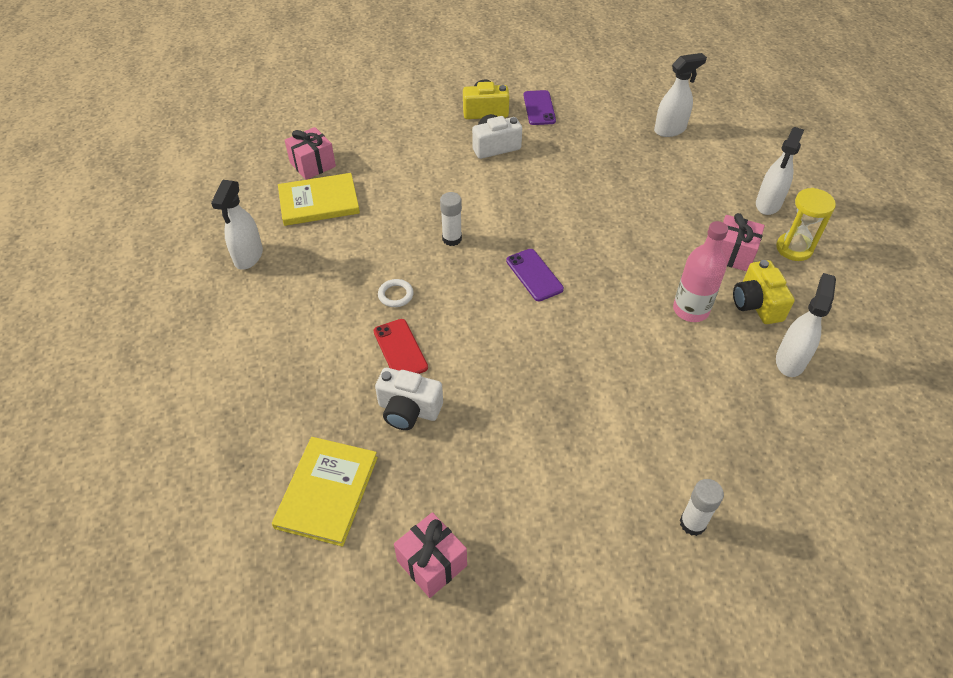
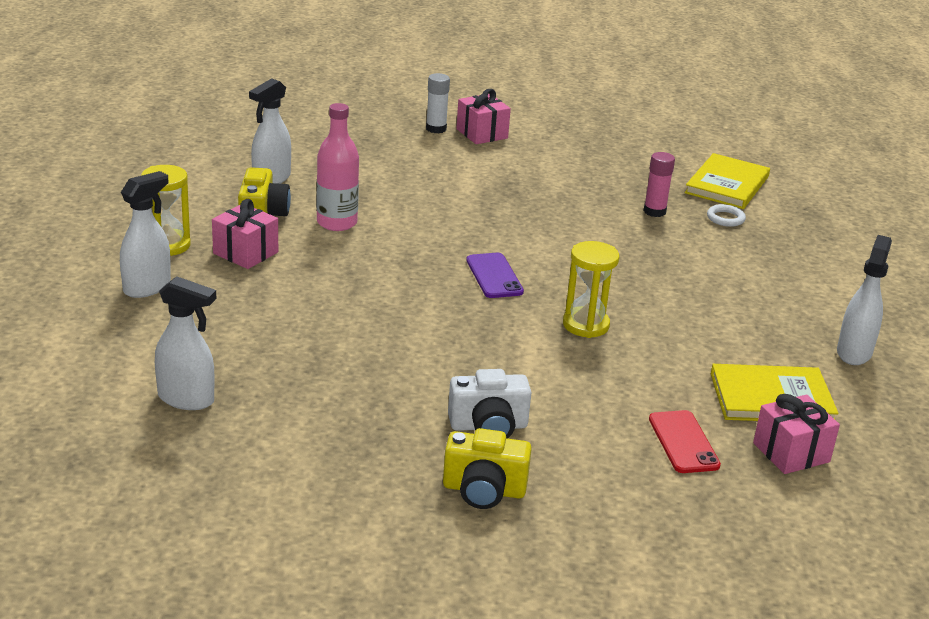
camera: 170 degrees left, 20 degrees down
(395, 295) = (663, 287): white ring -> white ring (725, 218)
(400, 349) = (660, 248): red phone -> red phone (683, 442)
(408, 410) = (654, 211): white camera -> pink glue stick
(432, 563) = (642, 146): pink gift -> pink gift (482, 134)
(452, 239) = (586, 325): white glue stick -> yellow hourglass
(539, 108) = (383, 477): purple phone -> none
(670, 130) = (187, 399): white spray bottle -> white spray bottle turned 150 degrees counterclockwise

